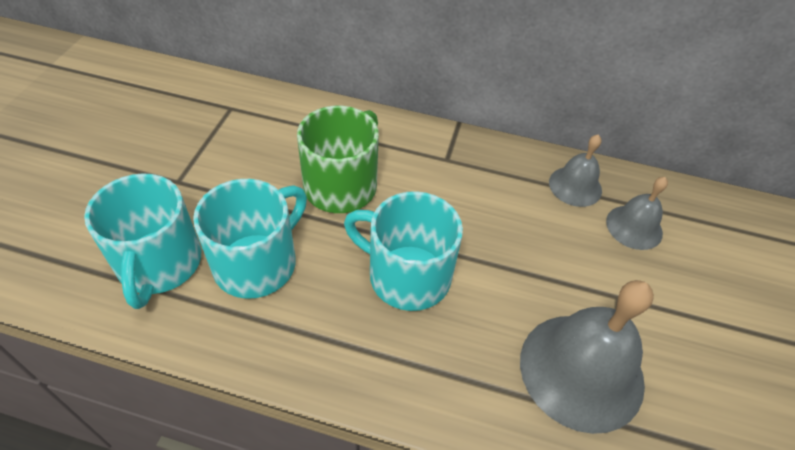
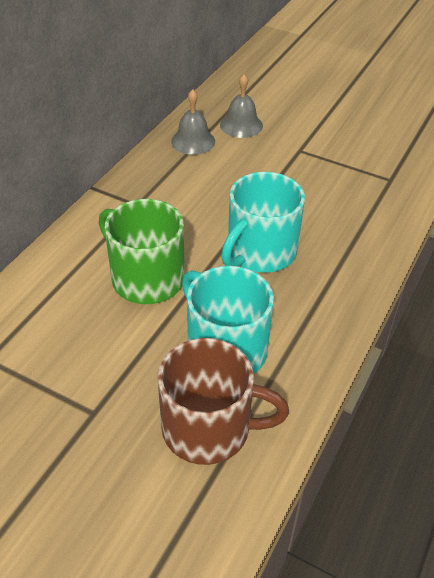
camera: 75 degrees left, 5 degrees down
(159, 264) = (209, 428): turquoise mug -> brown mug
(581, 370) = (354, 182): grey bell -> none

